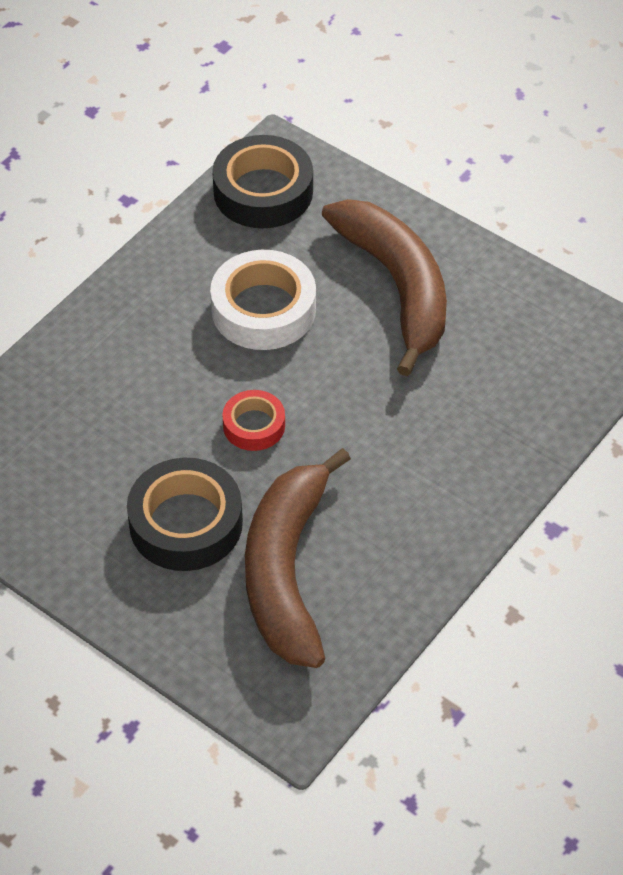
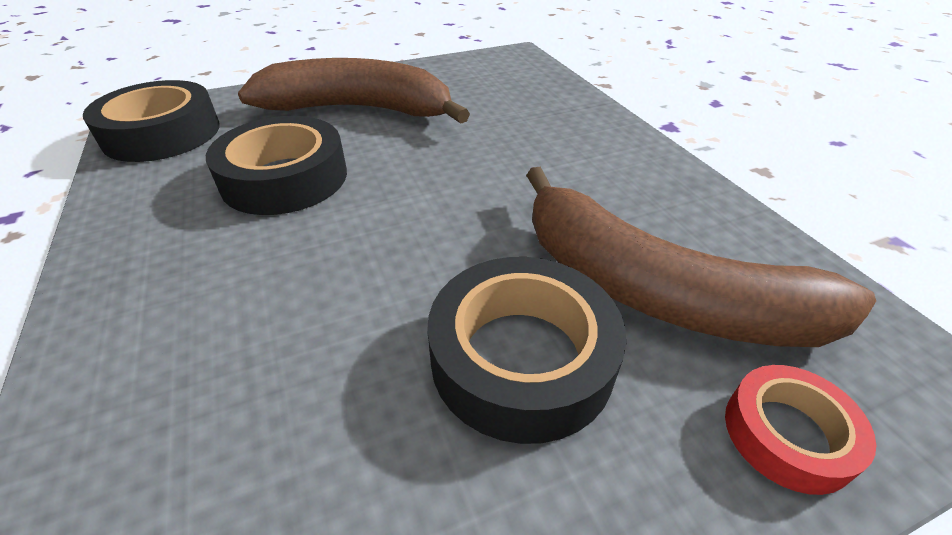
camera: 60 degrees left, 10 degrees down
(254, 425) = (420, 237): red tape -> red tape (787, 434)
(263, 309) = (285, 178): white tape -> black tape

